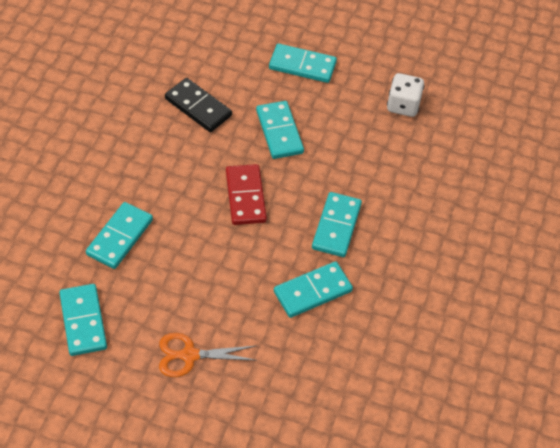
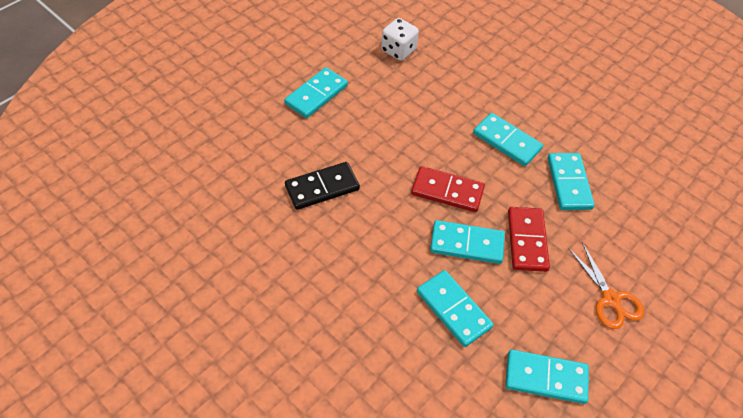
camera: 65 degrees left, 0 degrees up
(189, 355) = (610, 299): orange scissors -> orange scissors turned 45 degrees counterclockwise
(222, 273) = (527, 240): none -> red domino
(279, 132) = (384, 139): turquoise domino -> turquoise domino (466, 244)

